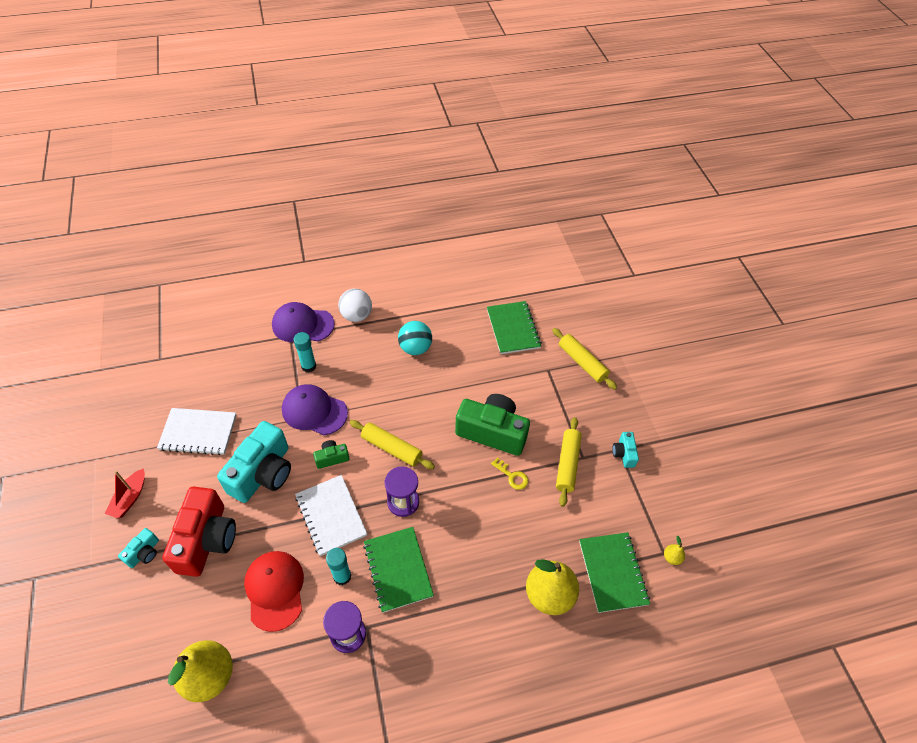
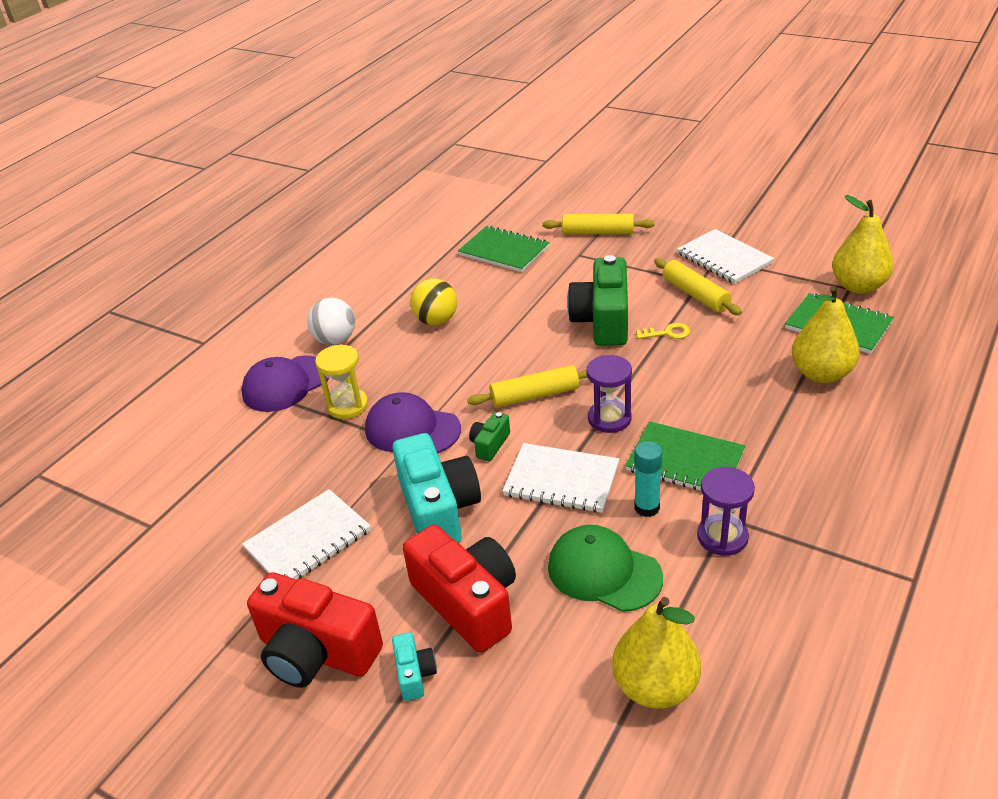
camera: 40 degrees left, 15 degrees down
(130, 498) = (316, 652): red boat -> red camera
(275, 590) = (604, 572): red cap -> green cap
(308, 366) = (347, 406): turquoise glue stick -> yellow hourglass
(314, 411) = (412, 429): purple cap -> purple cap turned 45 degrees clockwise
(415, 348) = (436, 321): turquoise ball -> yellow ball
(492, 432) = (603, 321): green camera -> green camera turned 60 degrees counterclockwise
(624, 454) = (724, 258): turquoise camera -> white notebook
(672, 557) = (858, 286): yellow pear -> yellow pear, size x2.42

